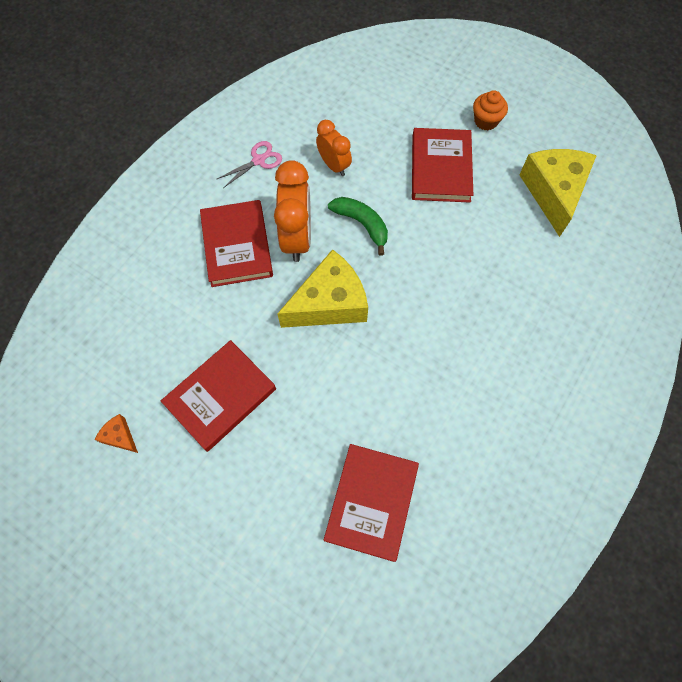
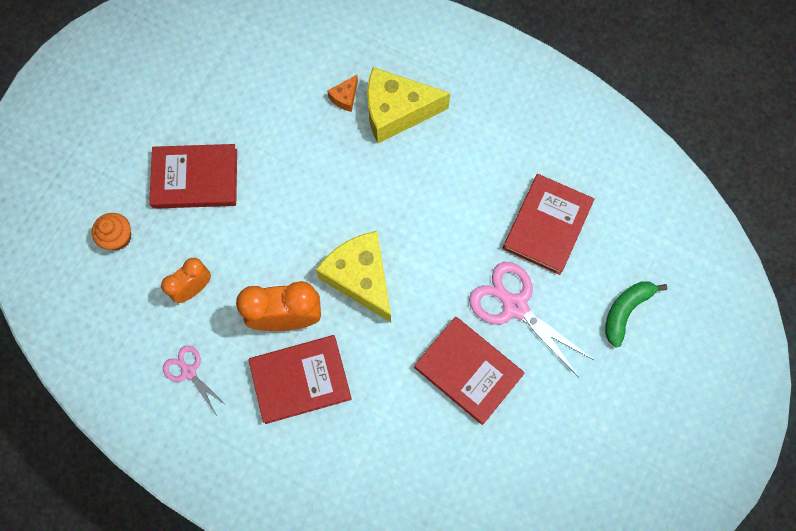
camera: 95 degrees left, 5 degrees up
(120, 436) = (519, 462): orange cheese -> orange cheese (345, 97)
(281, 453) = (515, 306): none -> pink scissors
(362, 224) = (268, 253): green banana -> green banana (625, 311)
(371, 502) = (547, 225): red book -> red book turned 75 degrees counterclockwise
(486, 121) = (133, 135): orange cupcake -> orange cupcake (118, 237)
(553, 192) = (222, 72): yellow cheese -> yellow cheese (396, 111)

